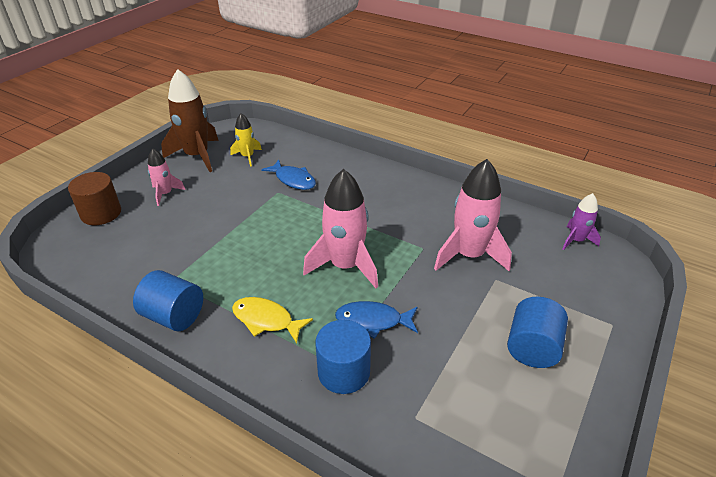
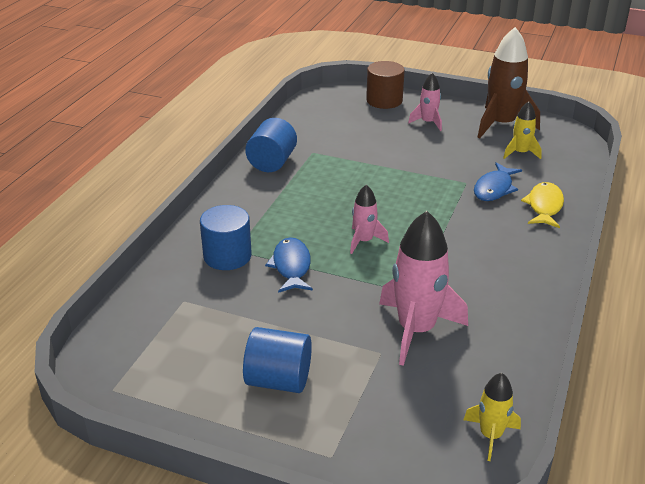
camera: 80 degrees right, 5 degrees down
(266, 320) = (278, 206): yellow fish -> yellow fish (544, 206)
(345, 266) = (364, 241): pink rocket -> pink rocket, size x0.53
(576, 240) = (490, 435): purple rocket -> yellow rocket

